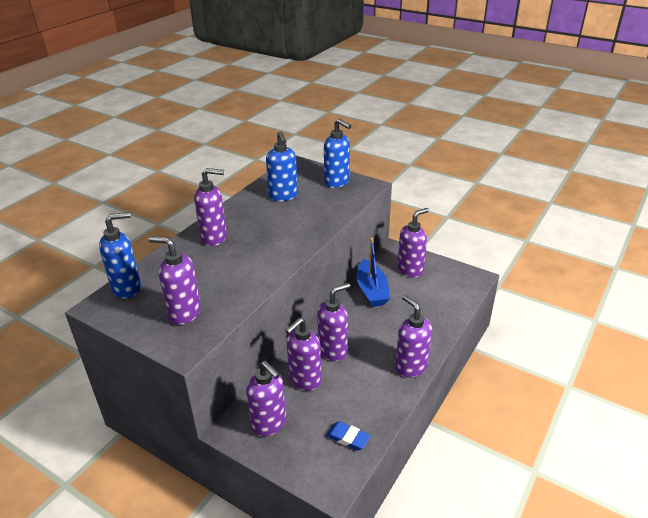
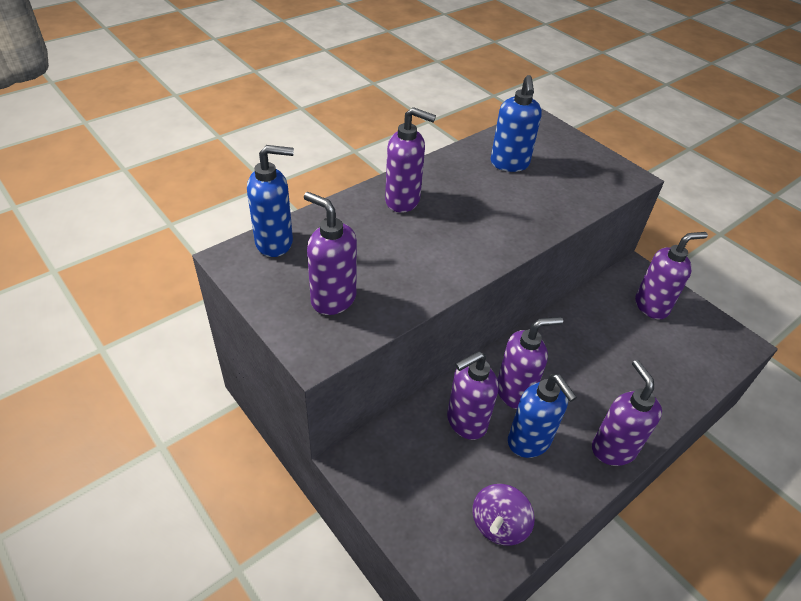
camera: 15 degrees right, 10 degrees up
(269, 424) = (403, 469): purple soap dispenser -> none
(337, 182) = (587, 162): blue soap dispenser -> blue soap dispenser (529, 442)
(348, 438) = (499, 525): blue eraser -> purple spinning top
(371, 291) = (590, 321): blue boat -> none

